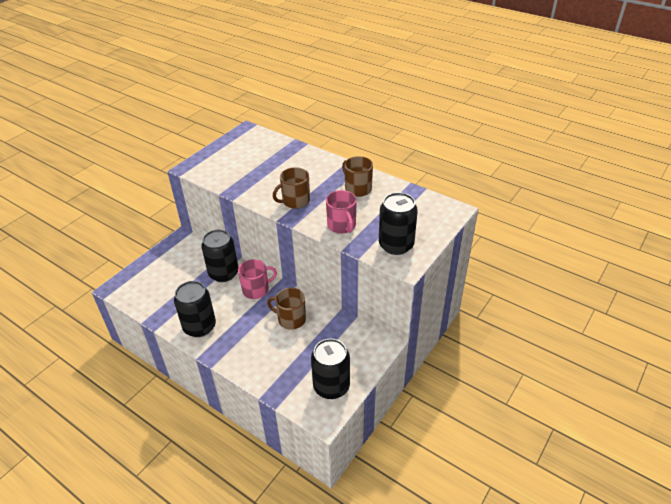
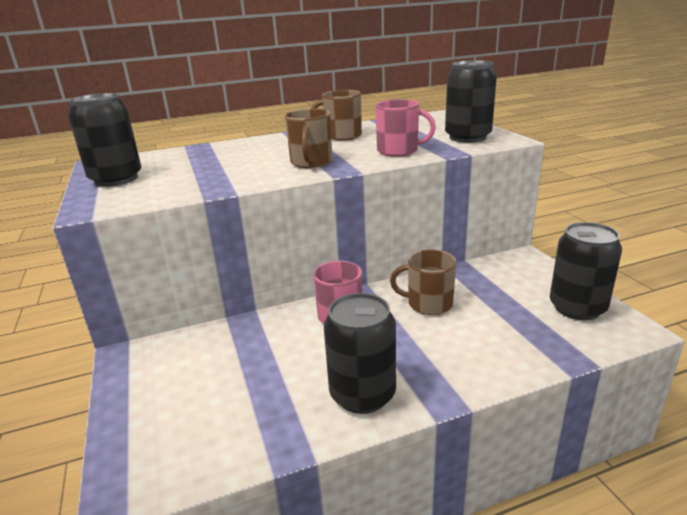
camera: 55 degrees left, 15 degrees down
(223, 273) = (269, 334): black can -> black can (116, 179)
(291, 319) = (428, 304): brown mug -> brown mug turned 45 degrees clockwise

